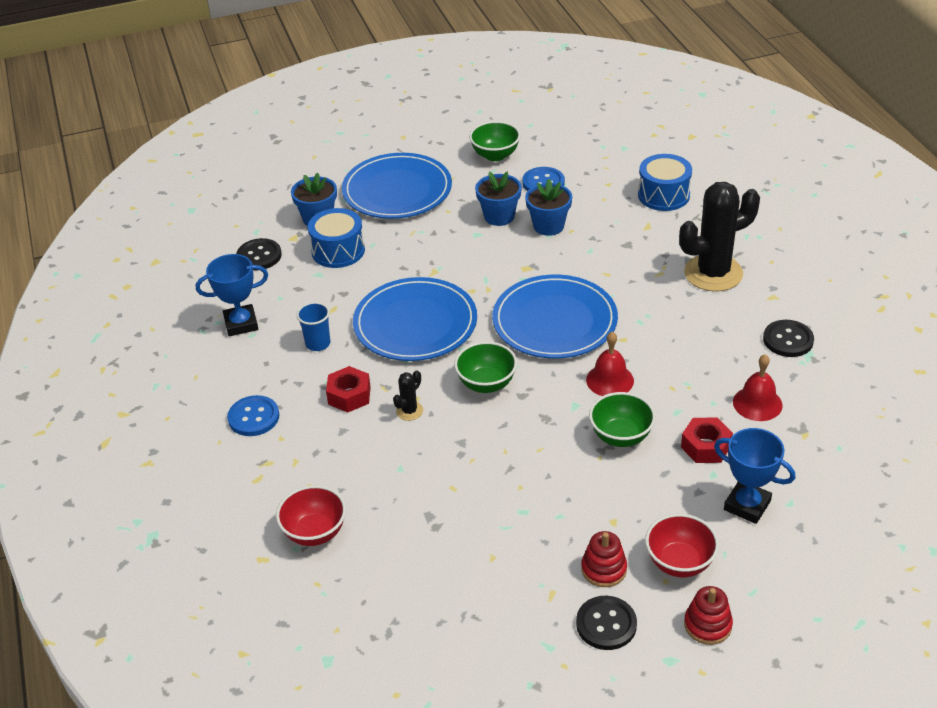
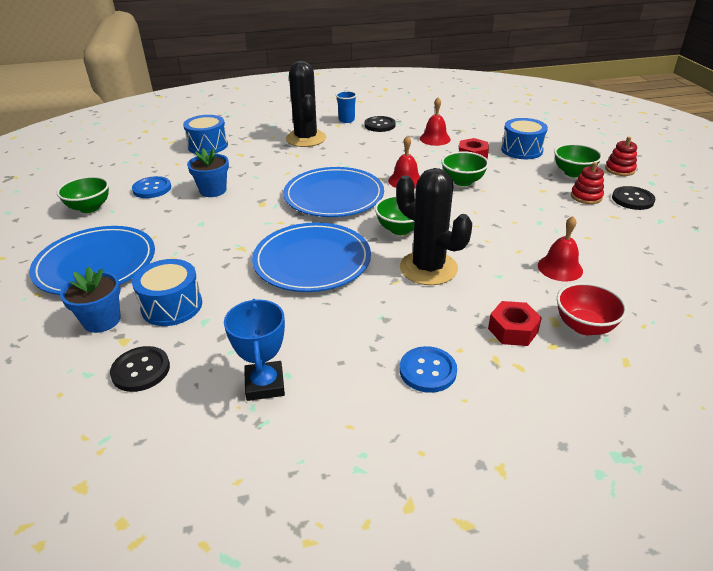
camera: 85 degrees left, 5 degrees down
(318, 344) = (321, 322): blue cup -> blue cup (346, 120)
(349, 395) = (403, 302): red nut -> red nut (513, 330)
(409, 411) = (428, 268): black cactus -> black cactus, size x2.35
(419, 523) = (560, 268): none -> red bell
(499, 216) = (183, 211): blue flower pot -> none
(679, 563) = (573, 173): red bowl -> green bowl
(747, 505) = (522, 150): blue trophy -> blue drum

